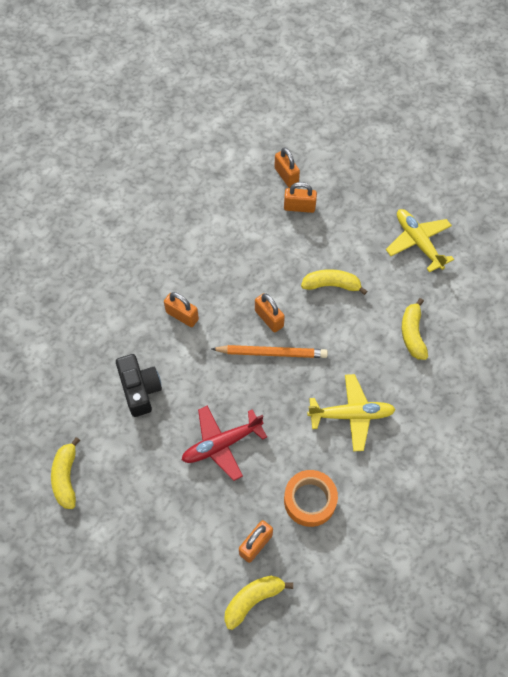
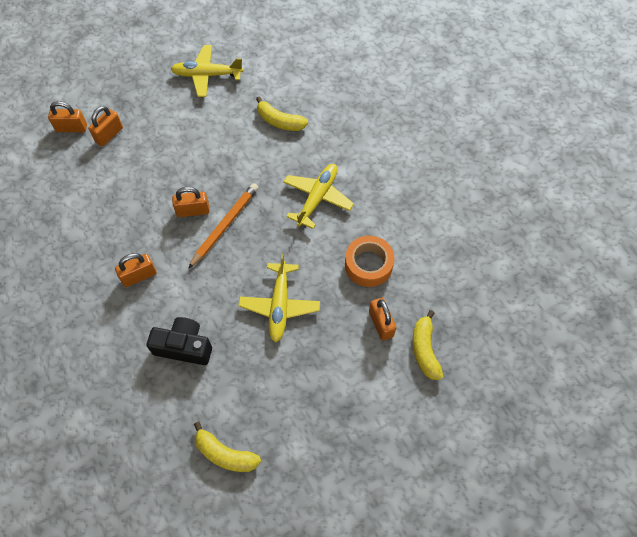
camera: 60 degrees left, 0 degrees up
(221, 444) = (279, 305): red plane -> yellow plane
(331, 285) = (198, 151): yellow banana -> none

